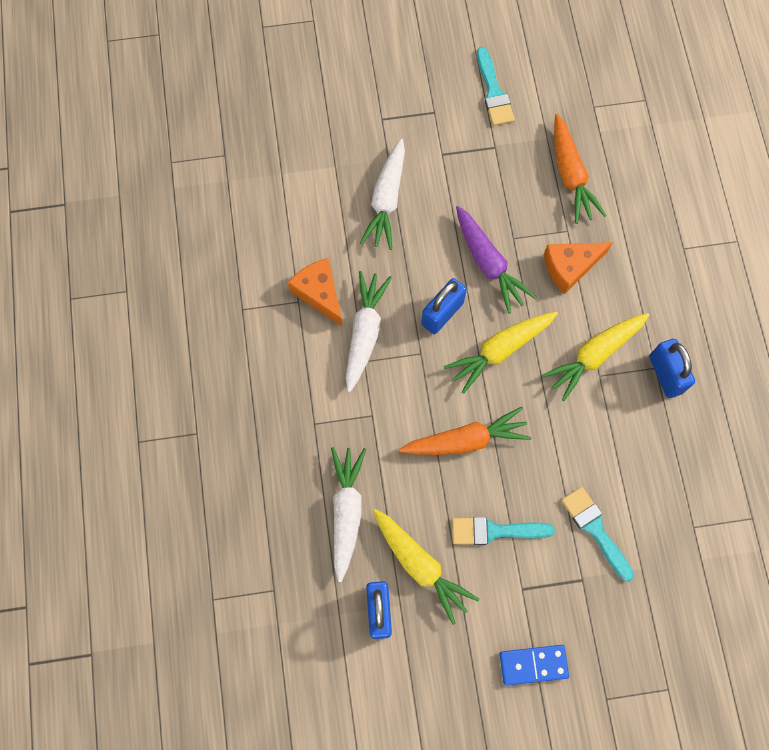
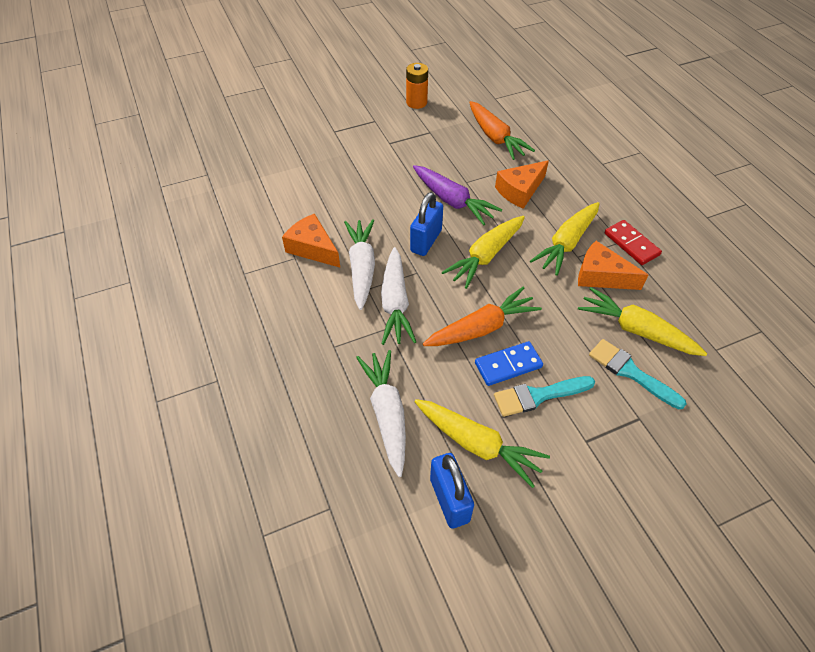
camera: 15 degrees left, 20 degrees down
(386, 200) = (353, 177): white carrot -> white carrot (395, 303)
(493, 92) = (416, 102): turquoise brush -> orange battery
(533, 665) = (629, 511): blue domino -> blue domino (508, 365)
(614, 408) = (601, 276): none -> orange cheese
(622, 483) = (636, 330): none -> yellow carrot
(665, 374) = (631, 244): blue padlock -> red domino

